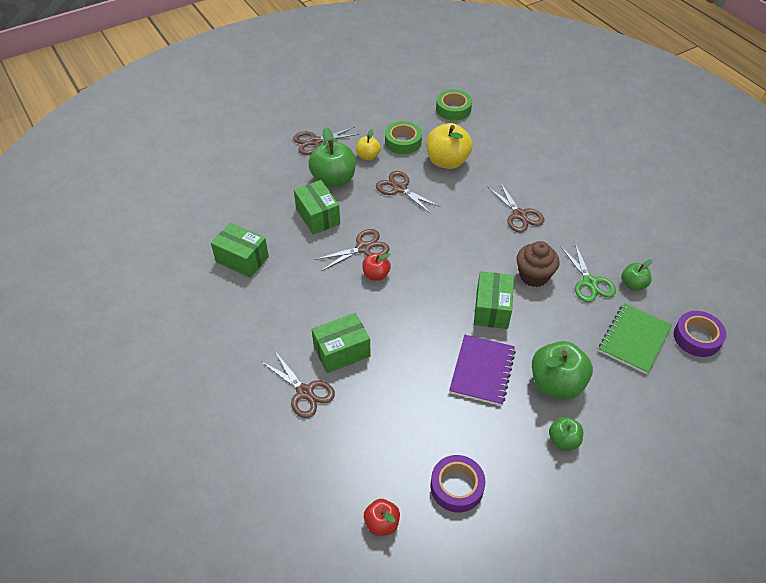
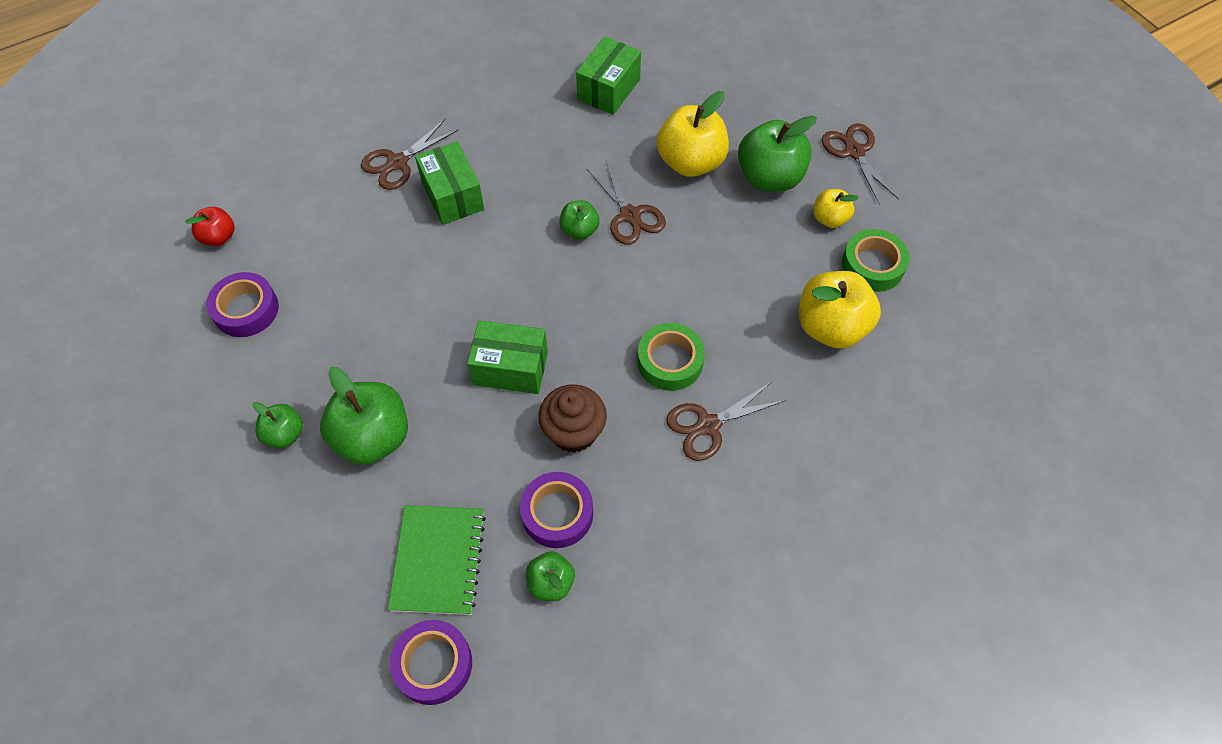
camera: 90 degrees right, 10 degrees up
(318, 216) = (691, 162): green box -> yellow apple
(376, 275) = (579, 230): red apple -> green apple
(399, 188) = (758, 259): brown scissors -> none
(453, 109) = (978, 343): green tape -> green tape (670, 361)
(482, 371) = (405, 348): purple notebook -> none
(589, 282) = (557, 513): green scissors -> purple tape
(634, 339) = (438, 560): green notebook -> green notebook turned 60 degrees clockwise

